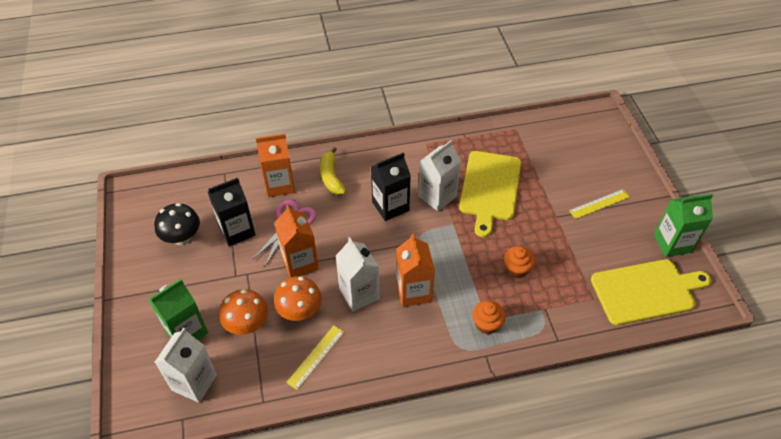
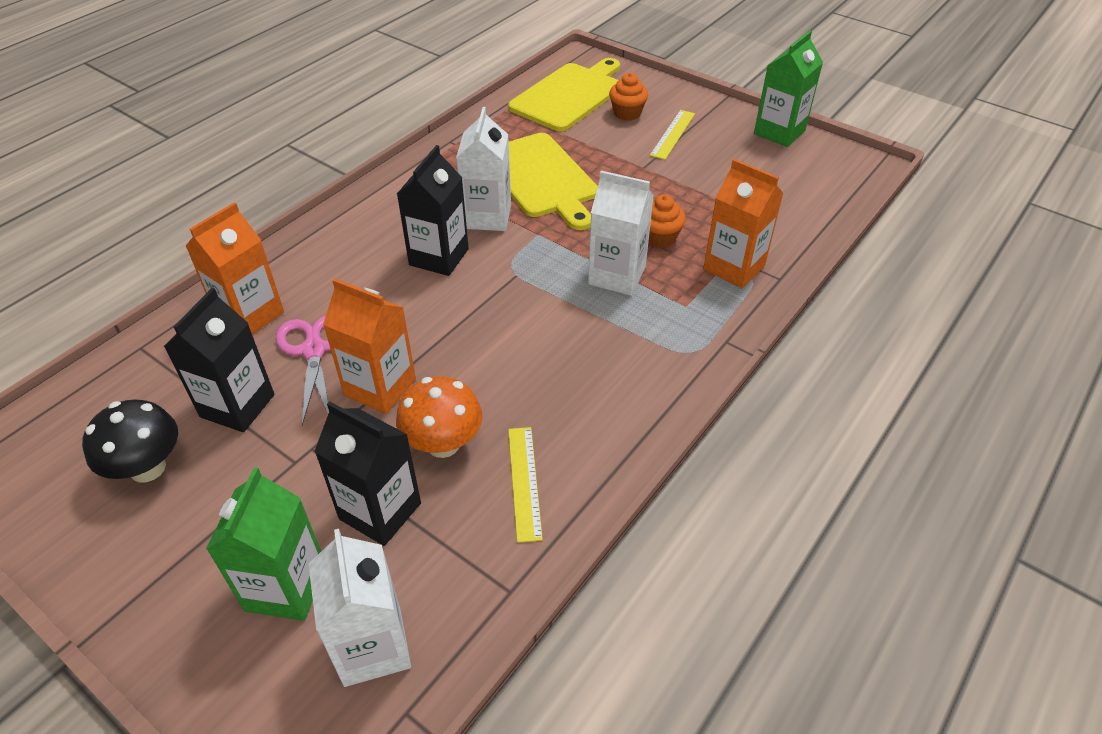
camera: 40 degrees left, 5 degrees down
(247, 325) = (380, 511): orange mushroom -> black carton
(331, 177) = (320, 267): yellow banana -> none
(359, 294) = (503, 373): white carton -> white carton (617, 276)
(413, 291) = (569, 328): orange carton -> orange carton (734, 267)
(487, 324) = (690, 309): orange cupcake -> orange cupcake (627, 113)
(646, 291) = (806, 185): yellow cutting board -> yellow cutting board (569, 95)

